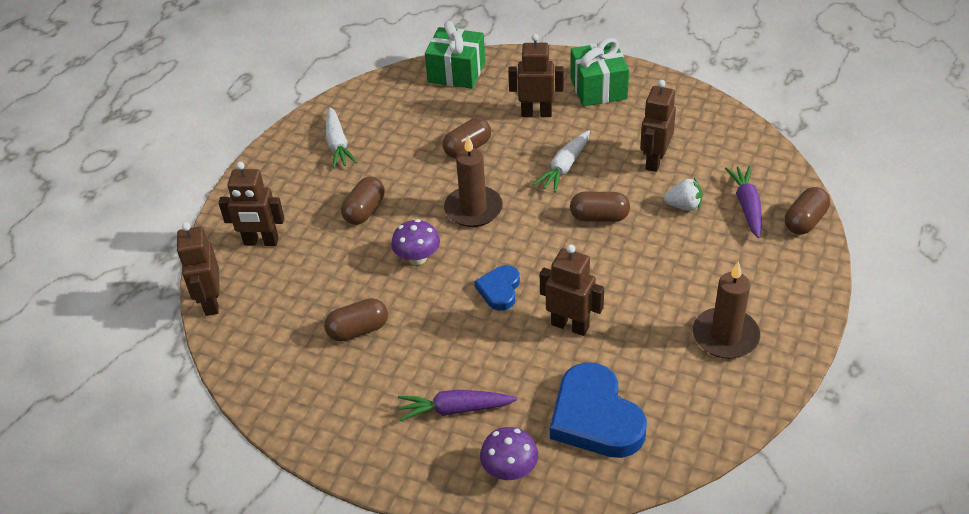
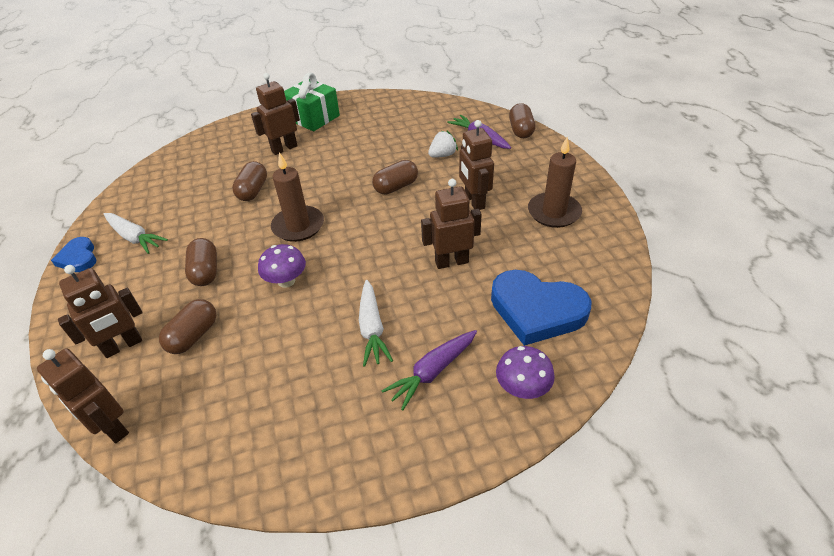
camera: 40 degrees left, 0 degrees up
(358, 330) = (287, 363): brown capsule -> brown capsule (193, 336)
(456, 72) = (195, 150): green gift -> none
(499, 290) = (375, 267): blue heart -> blue heart (78, 258)
(565, 167) = (339, 170): white carrot -> white carrot (372, 328)
(654, 161) = (395, 140): brown robot -> brown robot (474, 201)

